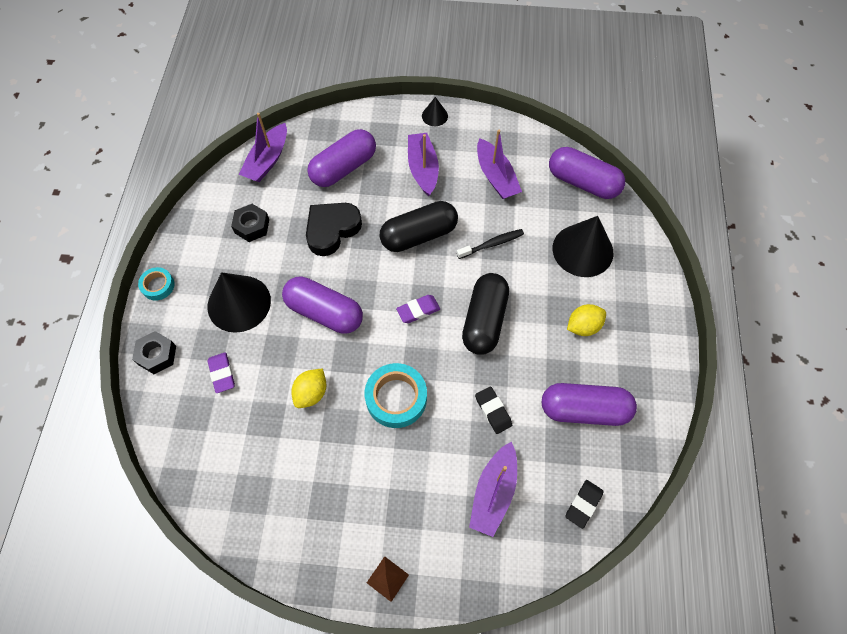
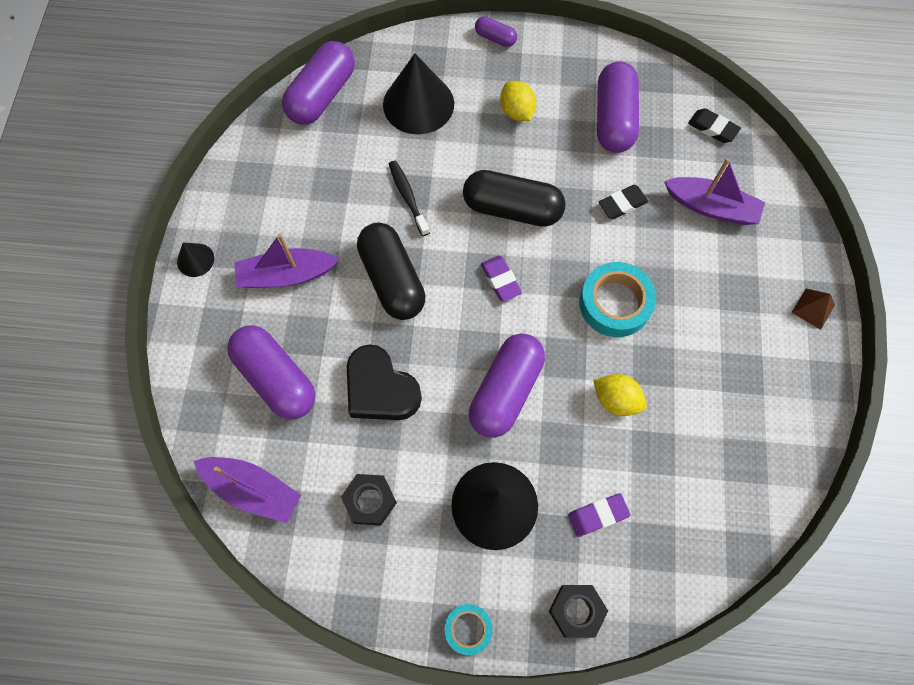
camera: 90 degrees left, 5 degrees up
(496, 177) = (306, 188): purple boat -> none
(662, 310) = (495, 38): none -> purple capsule

